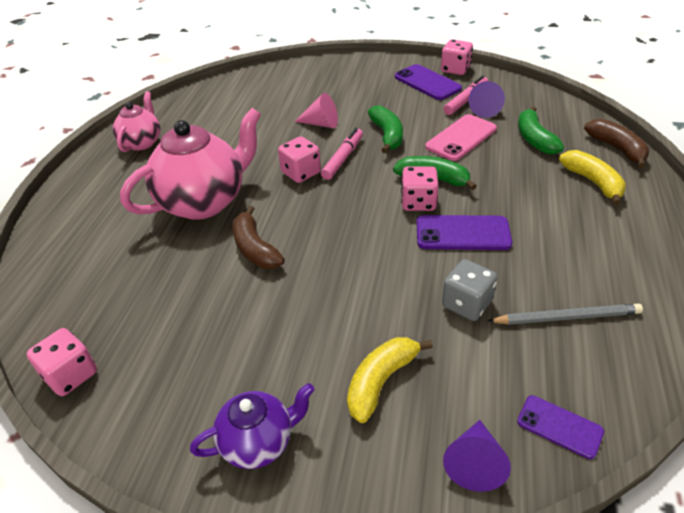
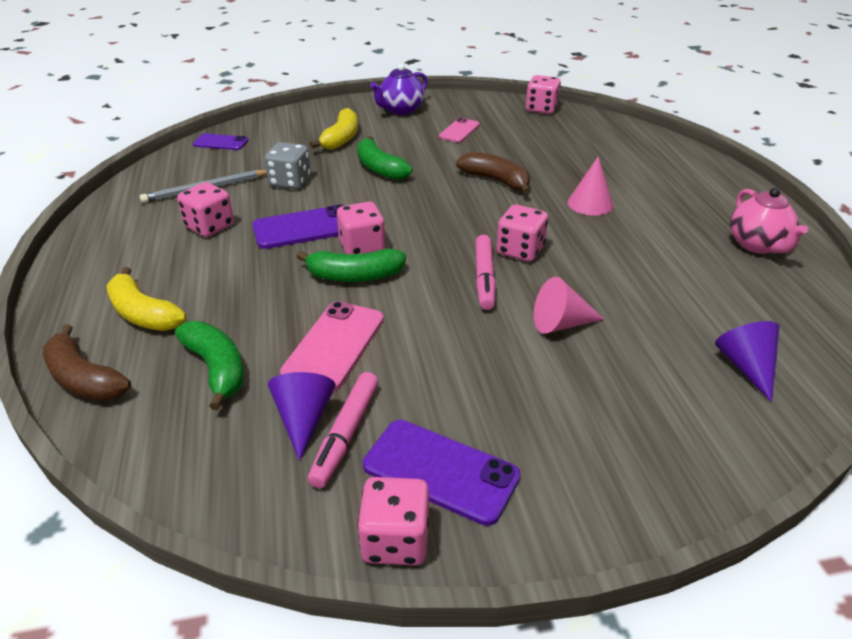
camera: 155 degrees right, 5 degrees down
(204, 201) = (590, 203): pink teapot -> pink cone
(220, 352) = (459, 131): none -> pink phone
(387, 135) = (448, 326): green banana -> green banana (379, 168)
(474, 463) = (273, 124): purple cone -> purple cone (746, 367)
(554, 256) = (209, 226): none -> pink dice

